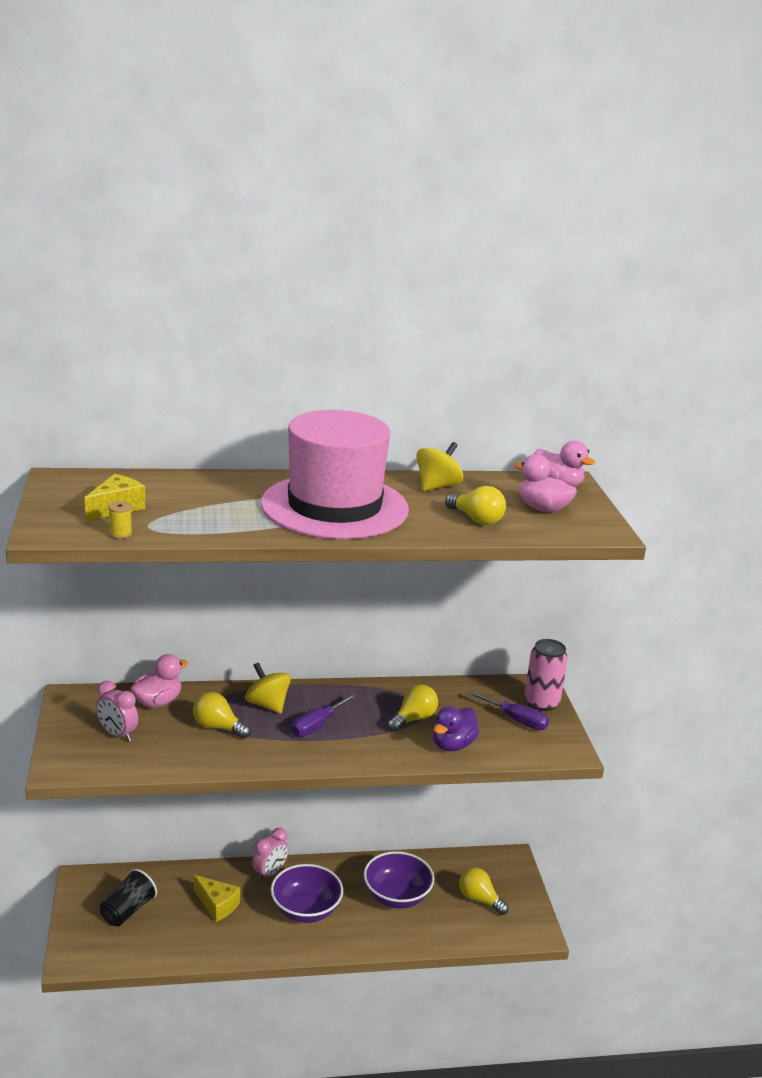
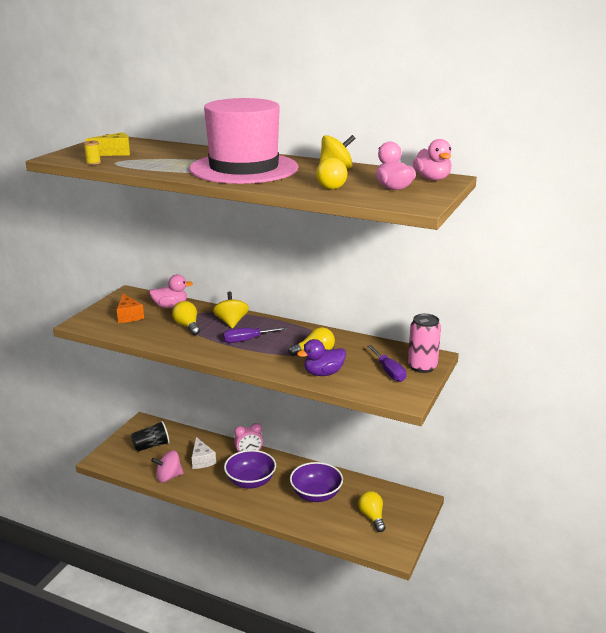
camera: 35 degrees right, 0 degrees up
(117, 734) = (129, 316): pink clock -> orange cheese
(195, 946) = (168, 477): none -> pink spinning top
(217, 905) = (202, 460): yellow cheese -> white cheese

